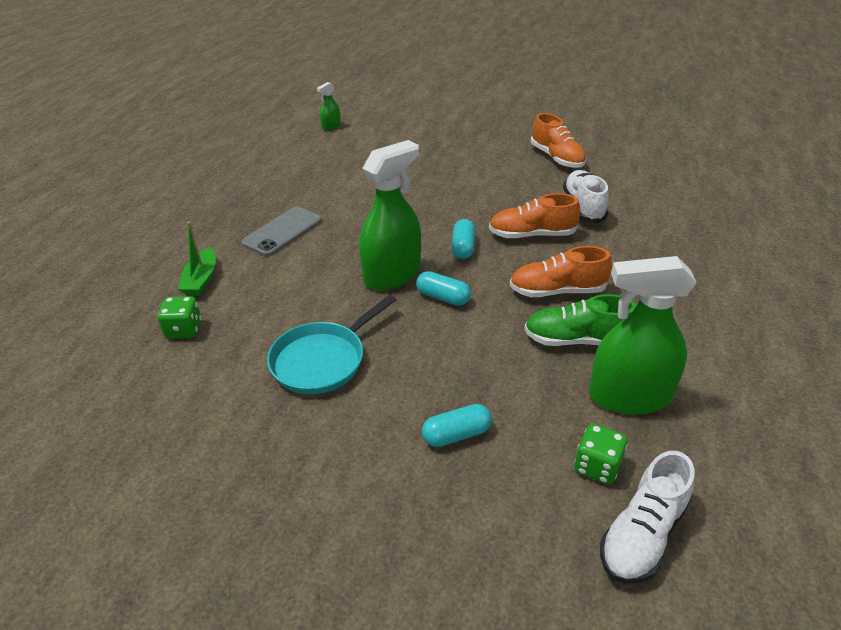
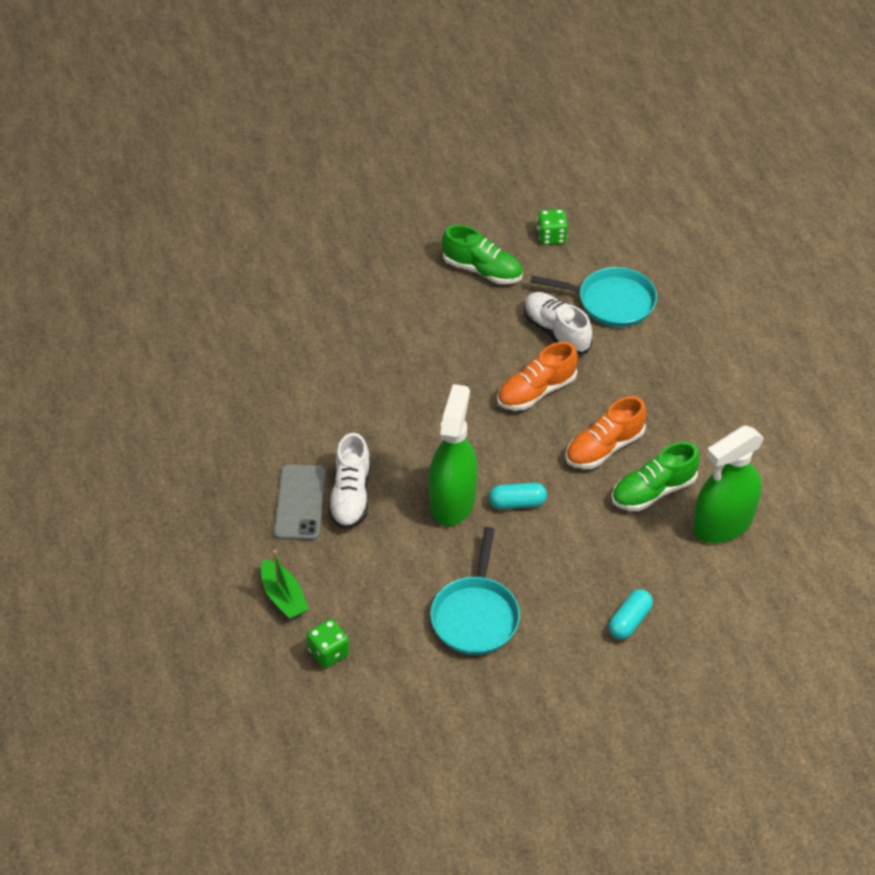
camera: 35 degrees left, 10 degrees up
(331, 126) = (193, 326): green spray bottle -> none
(463, 247) = (488, 437): turquoise capsule -> none
(557, 158) = (482, 270): orange shoe -> green shoe
(597, 466) = (737, 592): green dice -> green dice (551, 237)
(642, 534) = (793, 624): white shoe -> white shoe (351, 496)
(648, 205) = (611, 302): none -> turquoise pan

